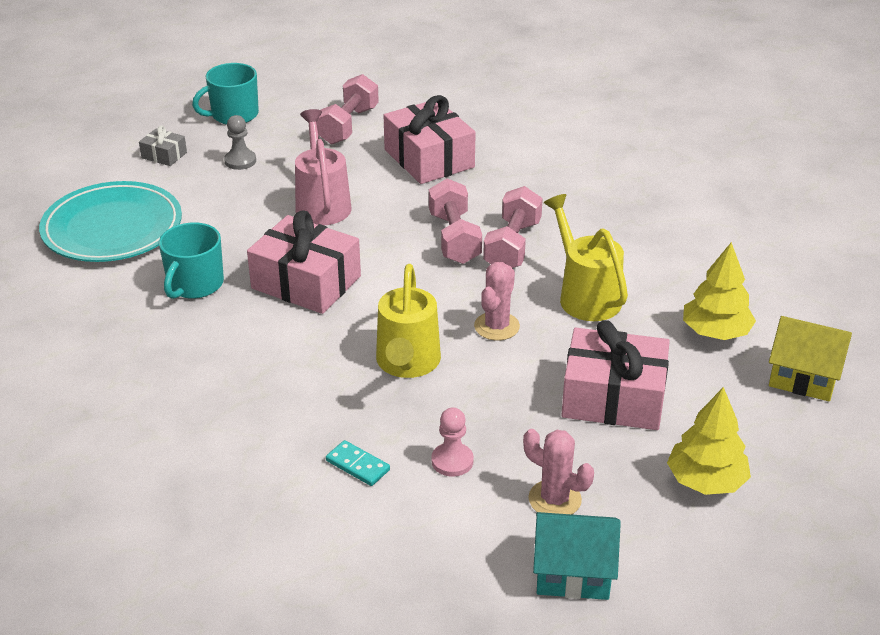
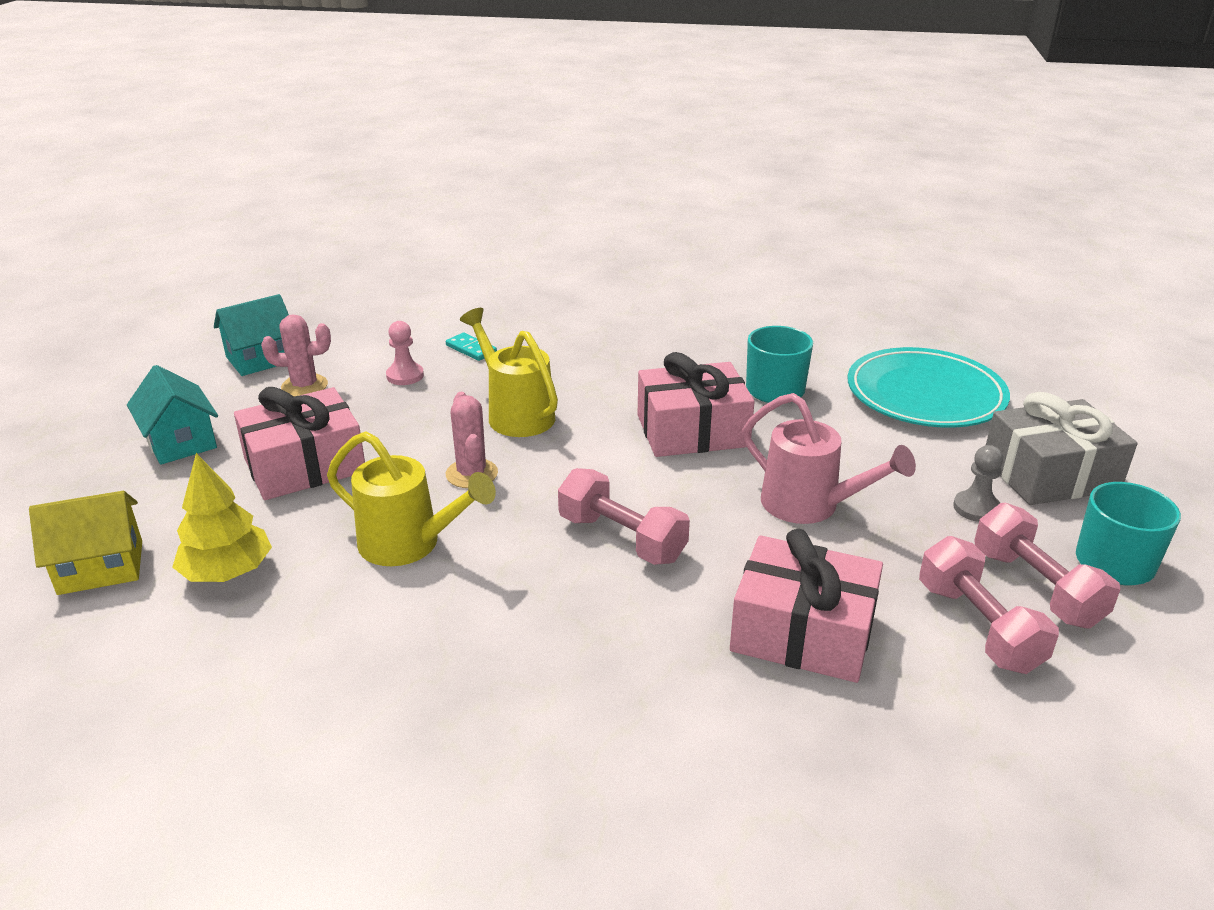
camera: 140 degrees right, 5 degrees down
(164, 155) = (1050, 474): grey gift -> grey gift, size x2.13
(358, 465) = (471, 349): turquoise domino -> turquoise domino turned 45 degrees clockwise
(512, 246) = (548, 562): pink dumbbell -> pink dumbbell (1036, 587)
(706, 481) = (180, 442): yellow tree -> turquoise house

